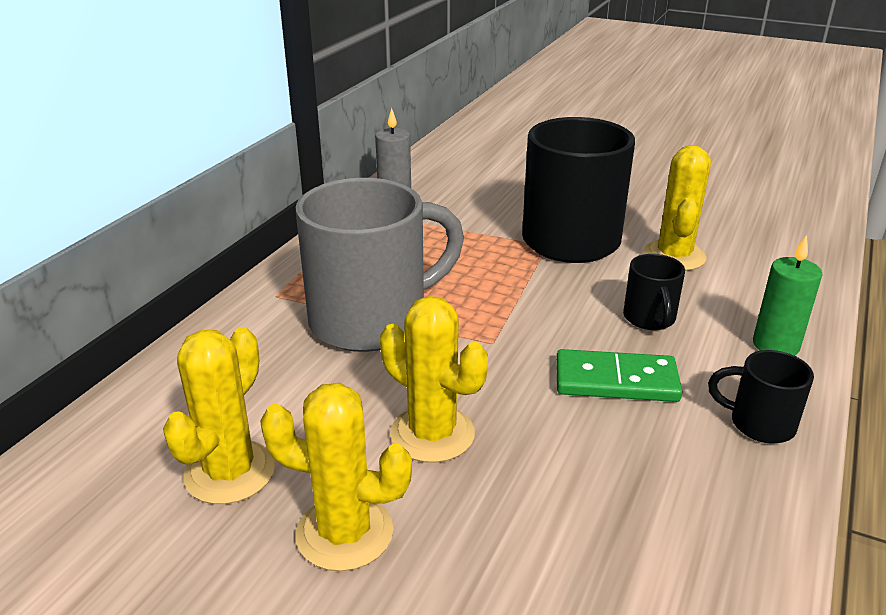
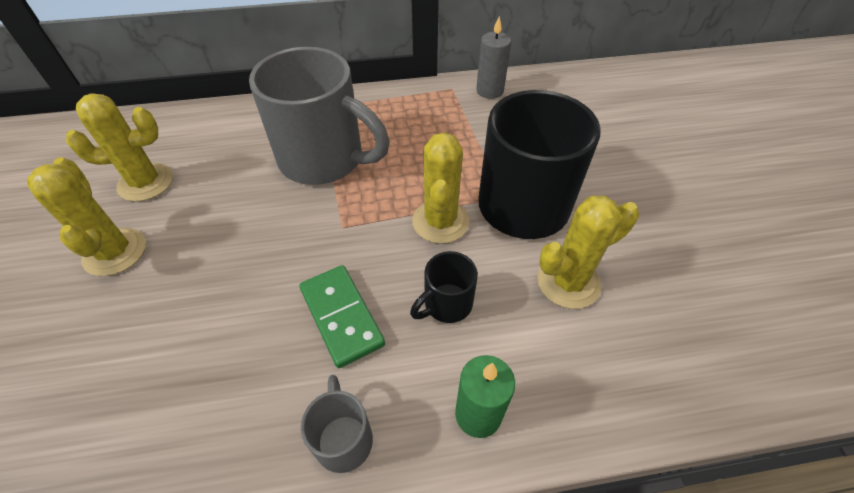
camera: 55 degrees right, 20 degrees up
(432, 434) = (221, 245): yellow cactus -> yellow cactus (440, 221)
(759, 424) = (343, 438): black mug -> grey mug

